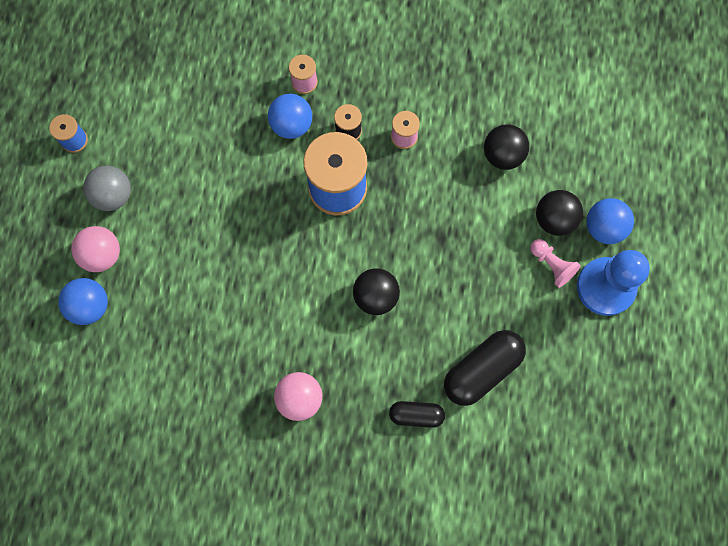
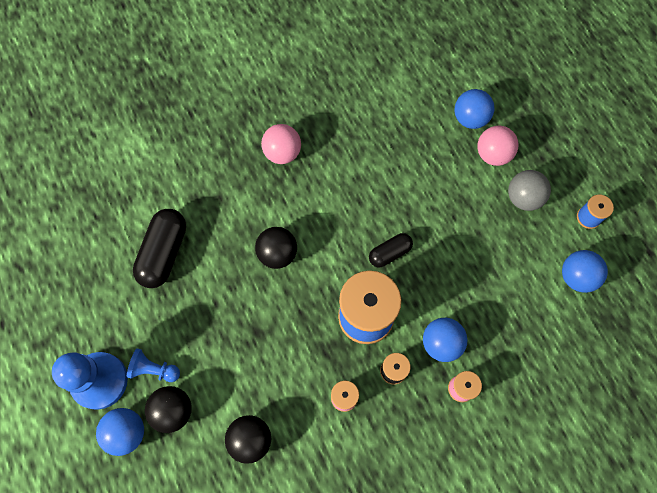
camera: 145 degrees right, 5 degrees down
(133, 100) = (576, 277): none -> blue ball
(416, 415) = (193, 193): black capsule -> black capsule (389, 253)
(551, 265) = (154, 369): pink pawn -> blue pawn

